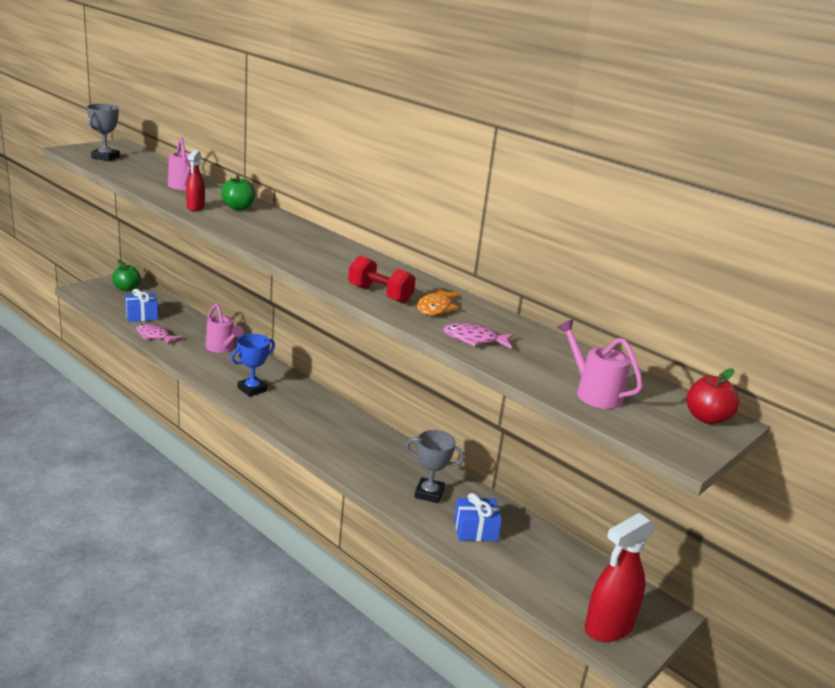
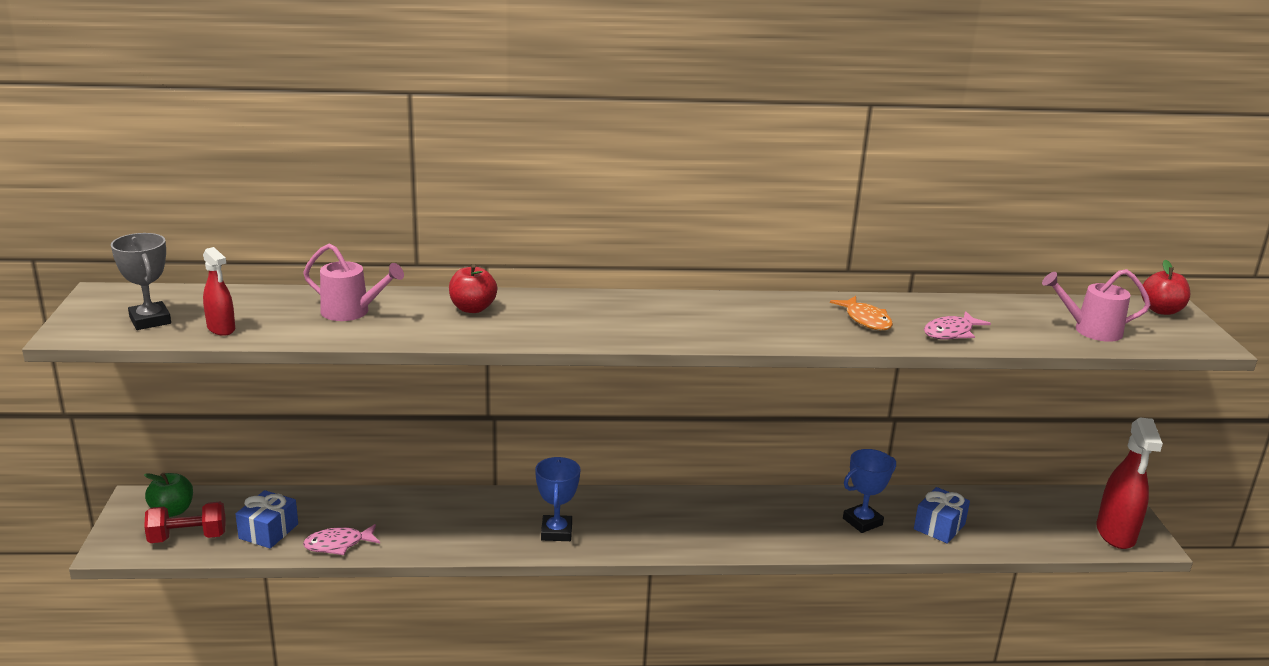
camera: 45 degrees left, 0 degrees up
(195, 207) = (437, 331): red spray bottle -> red spray bottle (221, 329)
(222, 348) = (436, 509): pink watering can -> none
(238, 208) = (472, 308): green apple -> red apple
(380, 294) = (810, 332): red dumbbell -> red dumbbell (188, 537)
(429, 493) = (862, 521): grey trophy -> blue trophy

